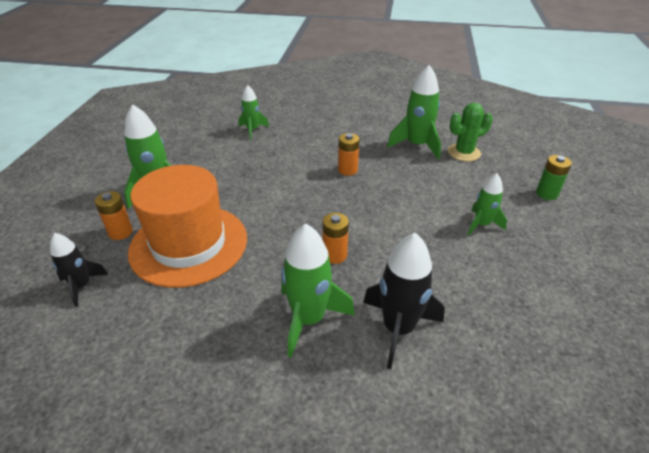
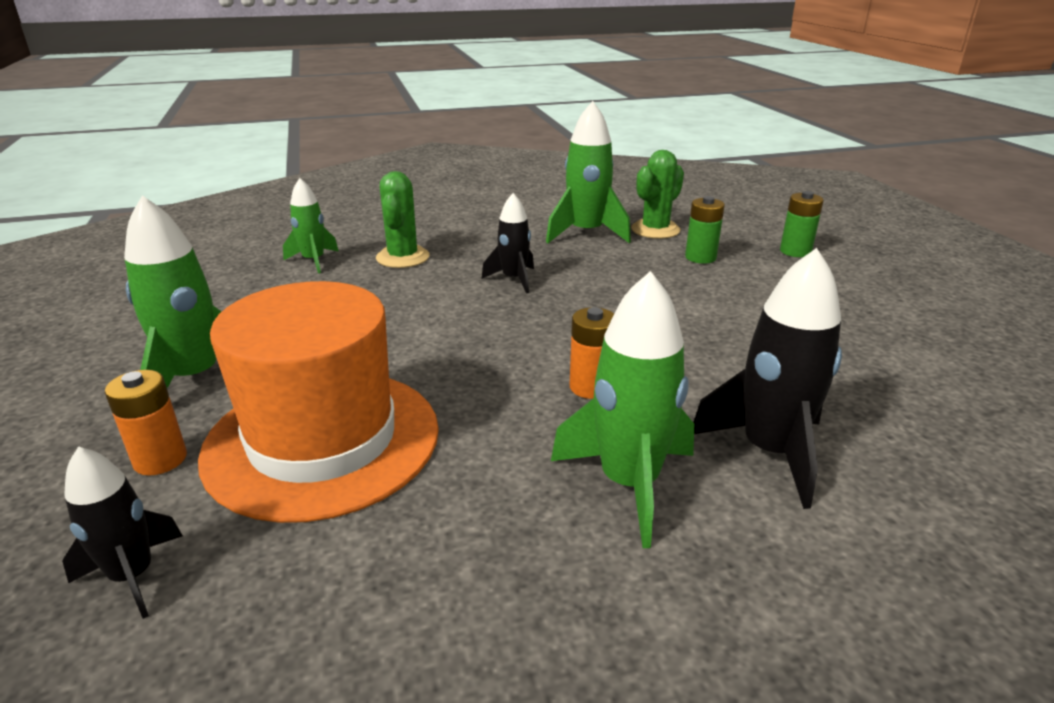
camera: 25 degrees left, 10 degrees down
(299, 139) = (403, 257): none -> green cactus
(347, 170) = (513, 279): orange battery -> black rocket
(475, 182) = (700, 257): none -> green battery
(481, 224) = (753, 300): green rocket -> none

